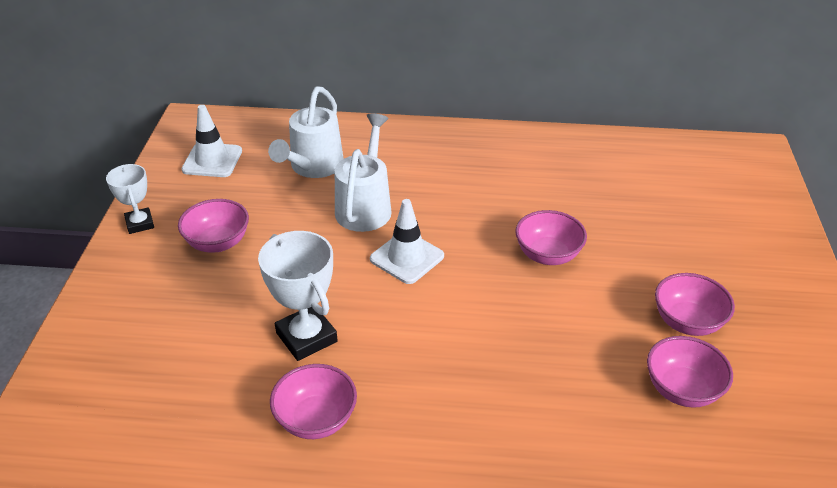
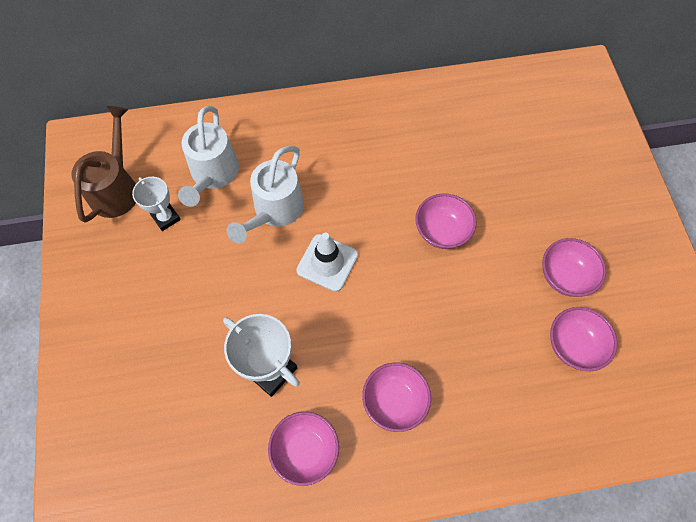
camera: 15 degrees left, 25 degrees up
(140, 223) = (79, 280): white trophy -> white trophy (166, 218)
(212, 160) = (117, 187): white traffic cone -> brown watering can
(218, 243) = (158, 285): pink bowl -> pink bowl (394, 401)
(365, 206) = (274, 211): white watering can -> white watering can turned 150 degrees counterclockwise

